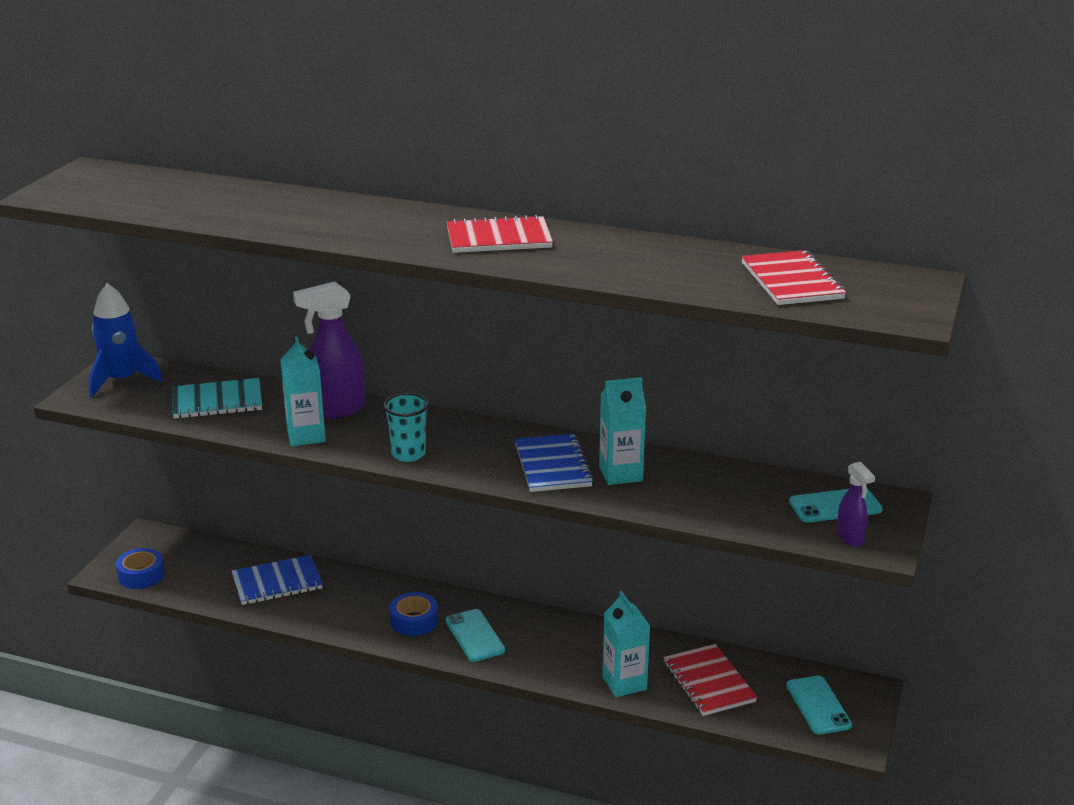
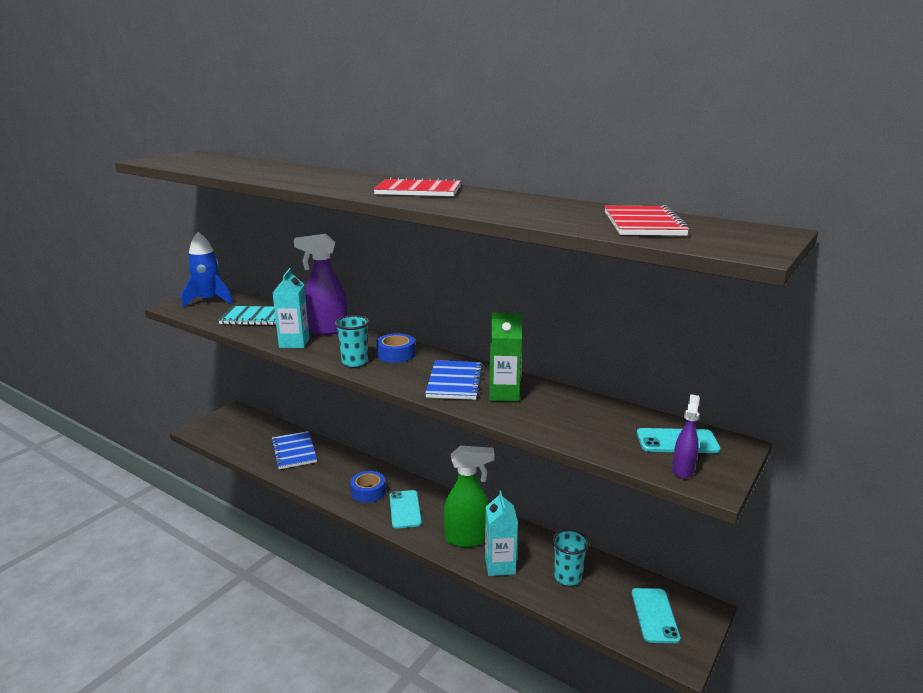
camera: 15 degrees right, 5 degrees down
(141, 575) = (215, 434): blue tape -> blue tape (396, 354)
(277, 582) = (294, 451): blue notebook -> blue notebook turned 75 degrees clockwise
(571, 658) = (467, 539): none -> green spray bottle
(620, 474) = (504, 394): turquoise carton -> green carton
(708, 682) = (567, 577): red notebook -> turquoise cup
(850, 538) = (683, 470): purple spray bottle -> purple spray bottle turned 150 degrees counterclockwise

